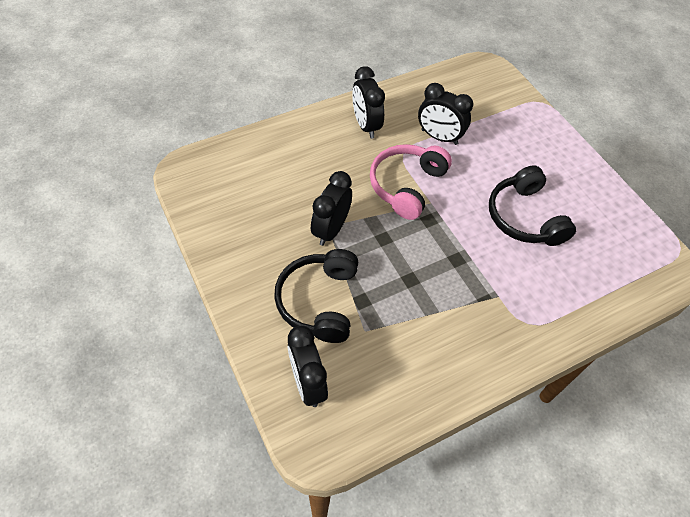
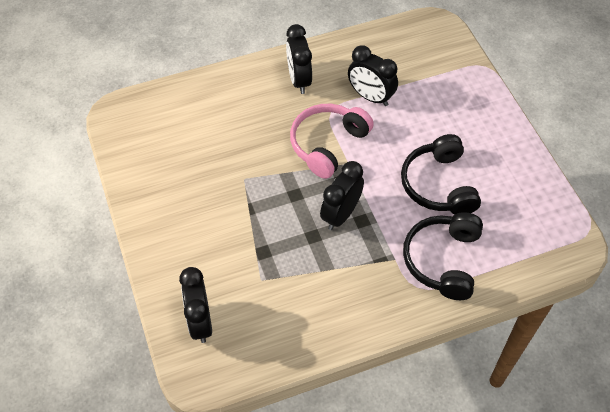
camera: 10 degrees right, 0 degrees up
(319, 301) = (223, 249): black headphones -> black headphones (443, 260)
(331, 229) = (246, 182): black clock -> black clock (340, 214)

